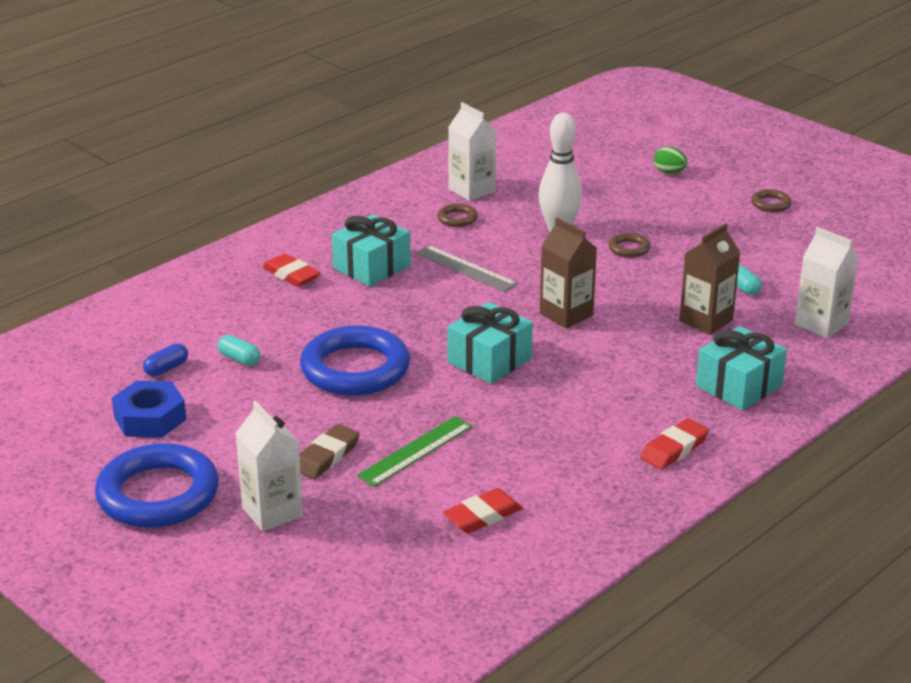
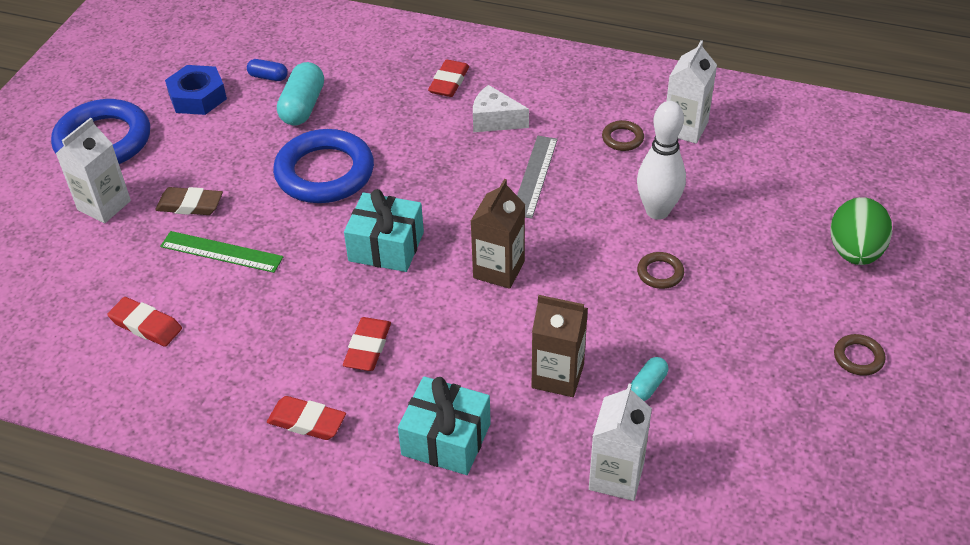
camera: 65 degrees right, 15 degrees up
(239, 359) = (303, 106): turquoise capsule -> turquoise capsule, size x1.82
(371, 267) = (495, 120): turquoise gift -> white cheese
(609, 398) = (368, 347): none -> red eraser
(669, 172) = (854, 252): green egg -> green egg, size x1.82

